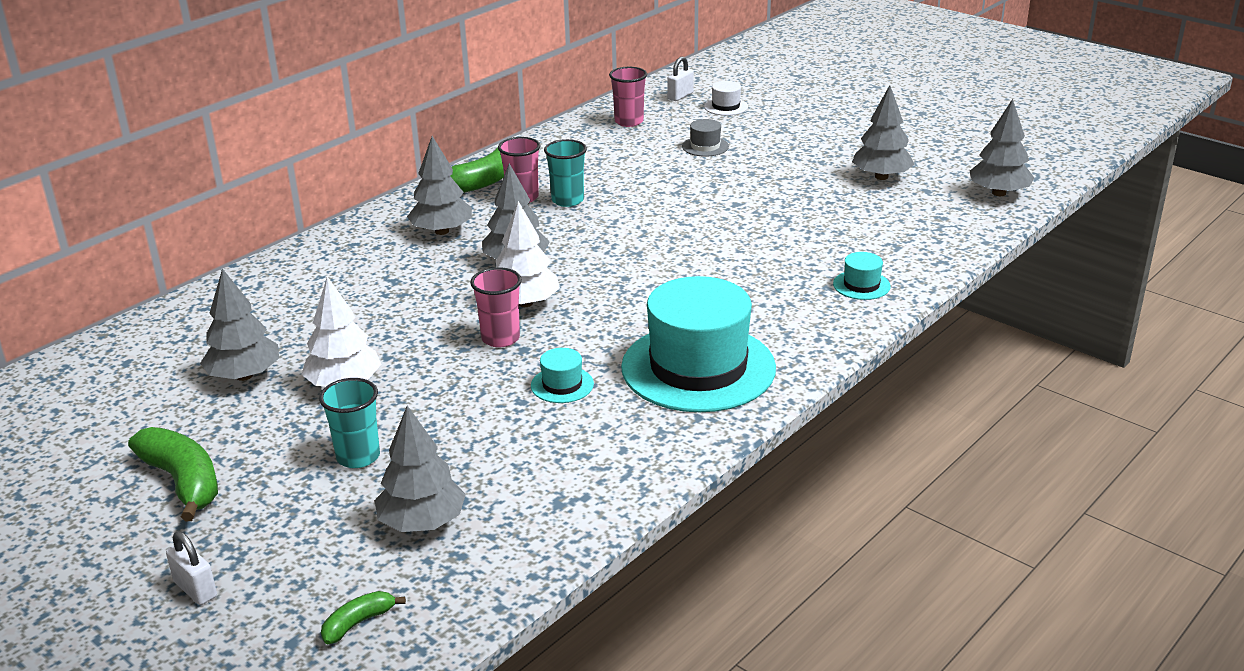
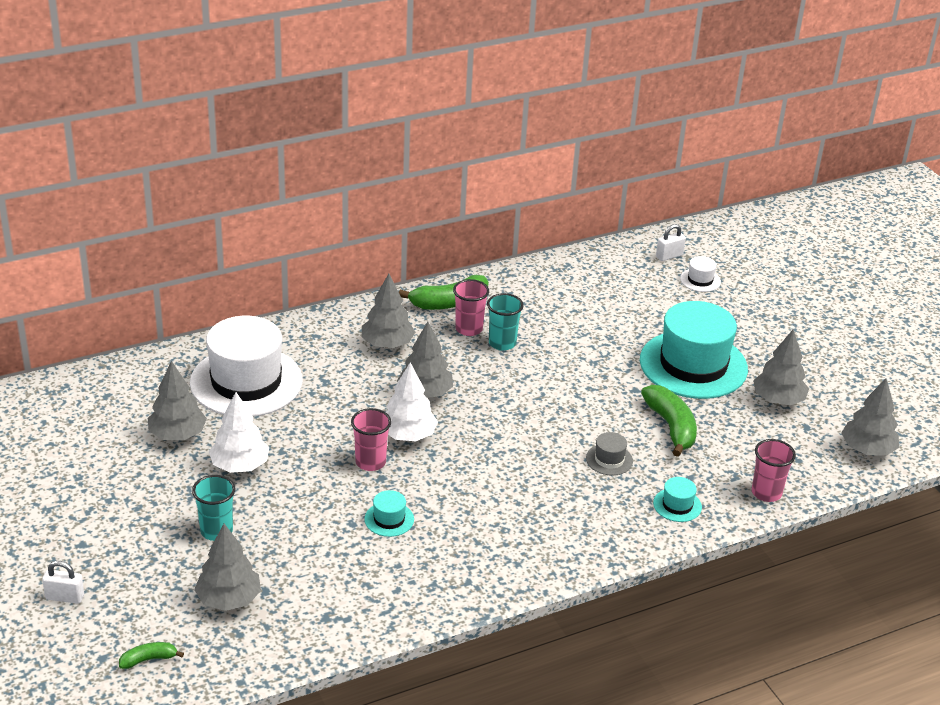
camera: 20 degrees right, 5 degrees up
(183, 481) = (96, 510): green banana -> green banana (671, 427)
(195, 589) = (65, 597): white padlock -> white padlock turned 60 degrees counterclockwise
(298, 304) = (246, 381): none -> white hat
(629, 122) = (606, 272): pink cup -> pink cup (766, 493)
(698, 368) = (497, 539): turquoise hat -> turquoise hat (693, 365)
(705, 146) = (651, 320): grey hat -> grey hat (609, 459)

